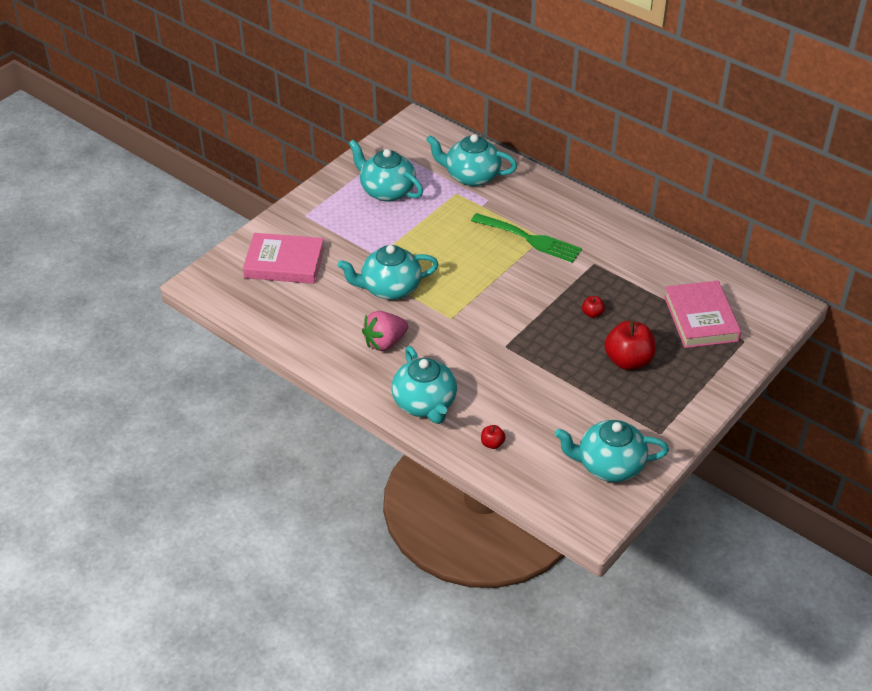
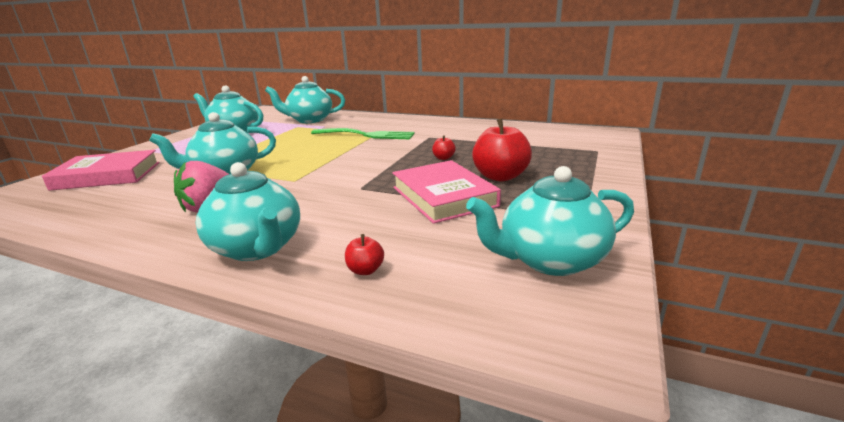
camera: 15 degrees left, 20 degrees down
(700, 318) = (545, 147): pink book -> pink book (443, 196)

